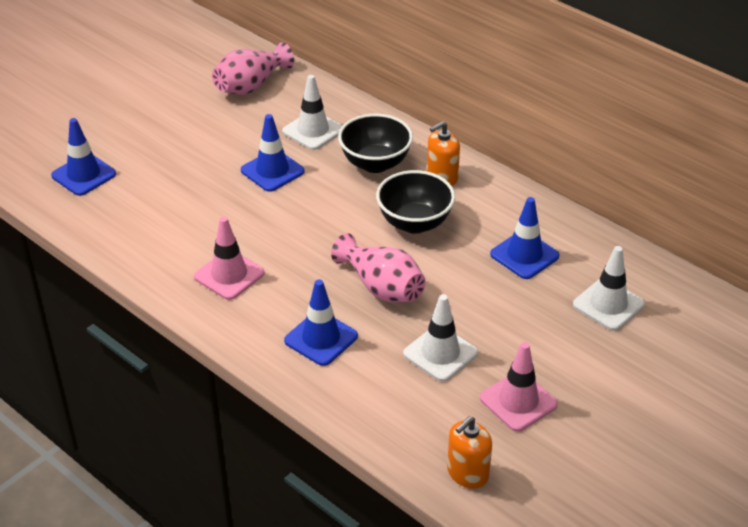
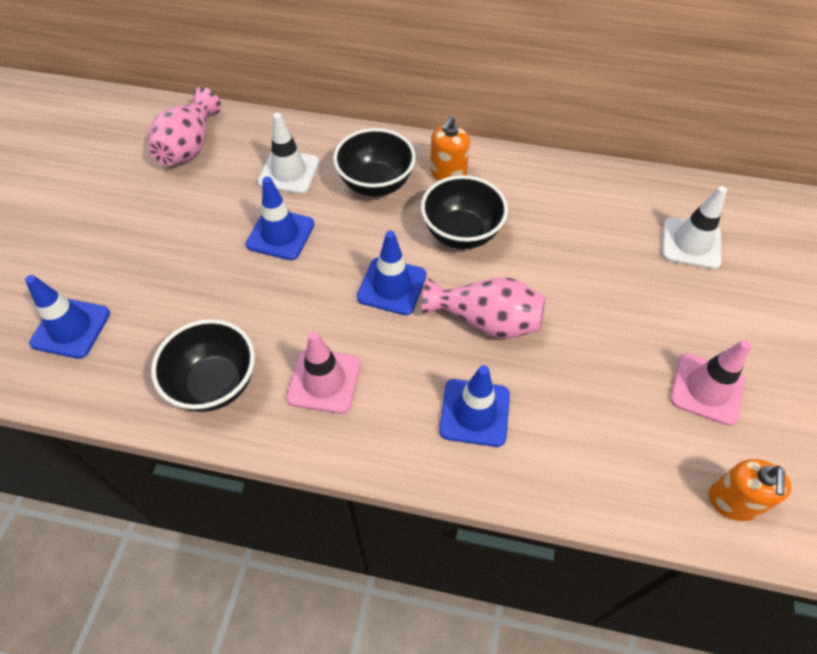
camera: 30 degrees left, 15 degrees up
(153, 246) = (215, 384): none -> black bowl
(440, 353) = (597, 370): white traffic cone -> none
(524, 255) = (583, 224): blue traffic cone -> blue traffic cone (392, 286)

